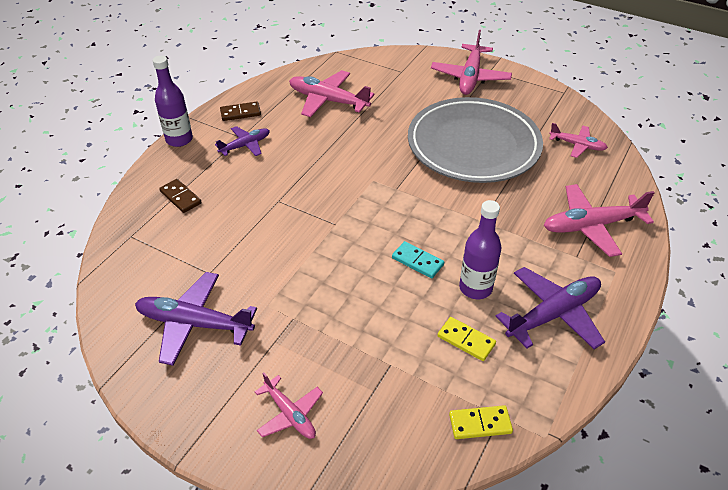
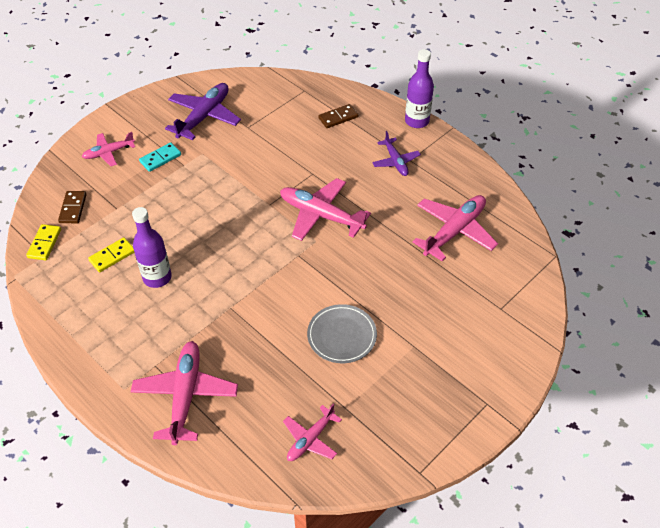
camera: 105 degrees right, 5 degrees up
(240, 113) = (448, 163): brown domino -> brown domino (73, 208)
(417, 261) = (203, 247): turquoise domino -> turquoise domino (160, 158)
(470, 77) = (475, 375): pink plane -> pink plane (321, 215)
(473, 145) = (342, 336): grey plate -> grey plate, size x0.47
(553, 314) = (105, 321): purple plane -> none

